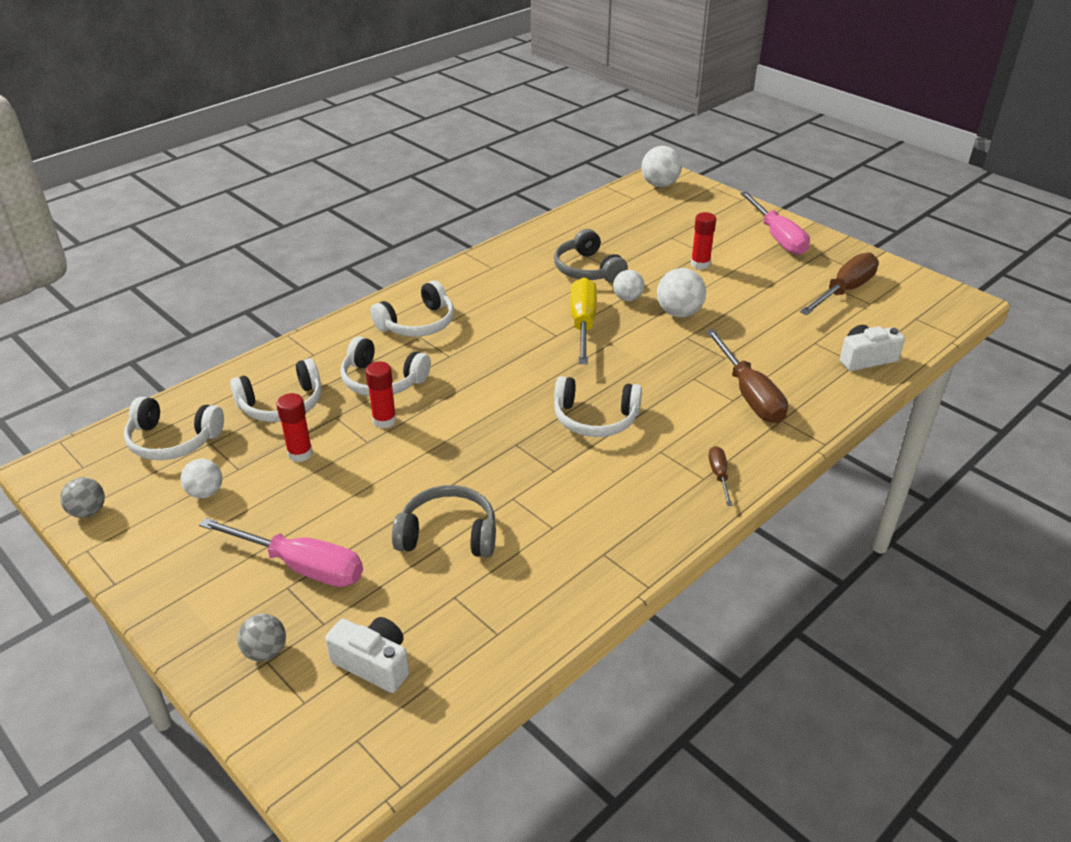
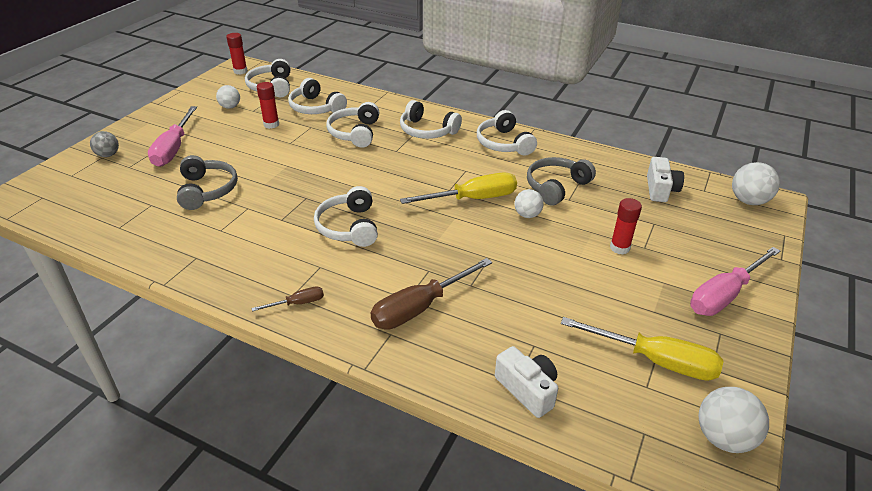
camera: 70 degrees right, 0 degrees up
(88, 512) = (209, 82): grey ball -> none
(373, 663) = (97, 189): white camera -> white camera (660, 189)
(384, 420) = (313, 143): red glue stick -> red glue stick (240, 71)
(484, 279) = (504, 143): none -> white headphones
(679, 313) = (524, 247): white ball -> white ball (723, 438)
(844, 291) = (655, 360): brown screwdriver -> yellow screwdriver

